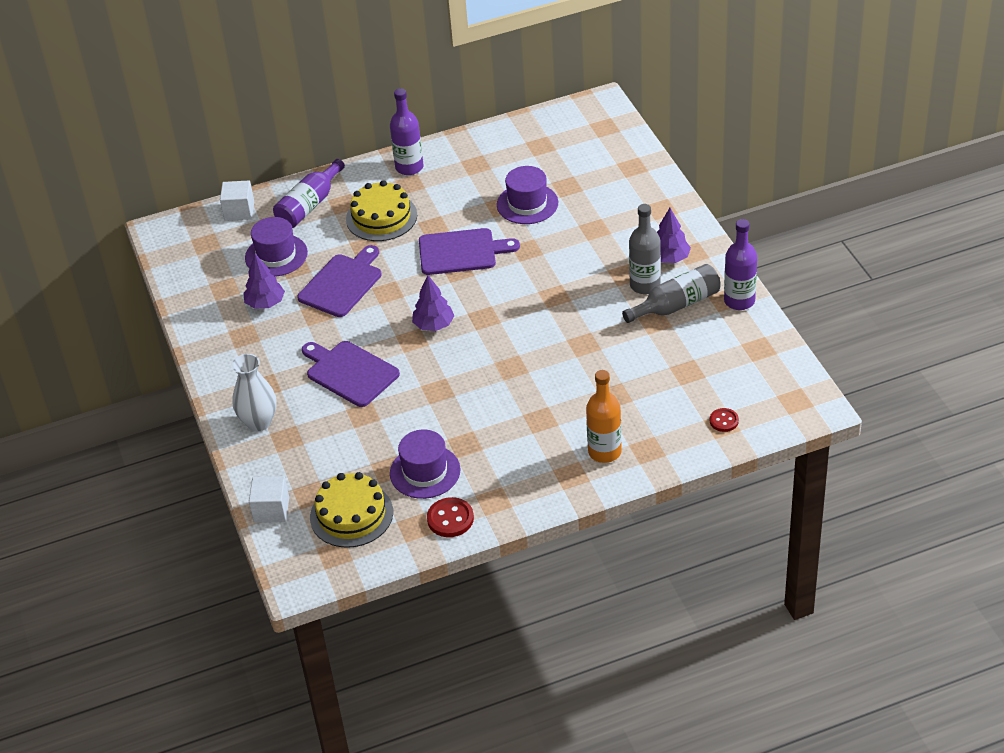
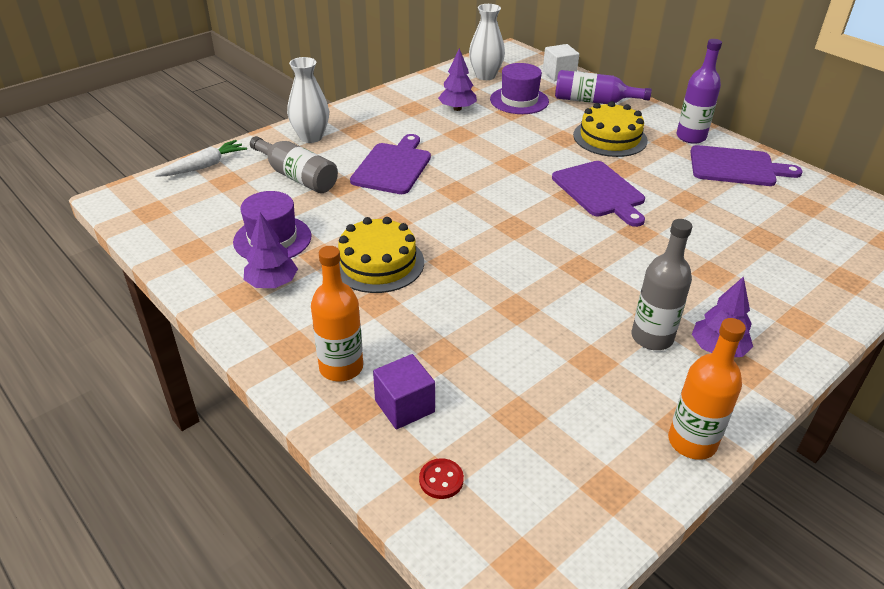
camera: 65 degrees right, 5 degrees down
(207, 265) = (485, 76): none -> white vase
(271, 510) = (204, 166): white cube -> white carrot
(342, 283) = (507, 138): purple cutting board -> purple cutting board (736, 167)
(351, 514) = (204, 209): yellow cake -> yellow cake (378, 263)
(433, 325) = (483, 198): purple tree -> purple tree (272, 283)
(450, 519) = (207, 271): red button -> none
(527, 204) = (708, 216): purple hat -> none
(656, 425) = (404, 406): none -> purple cube
(676, 305) = (637, 376): grey bottle -> grey bottle (297, 176)
(739, 301) = (692, 442): purple bottle -> orange bottle

